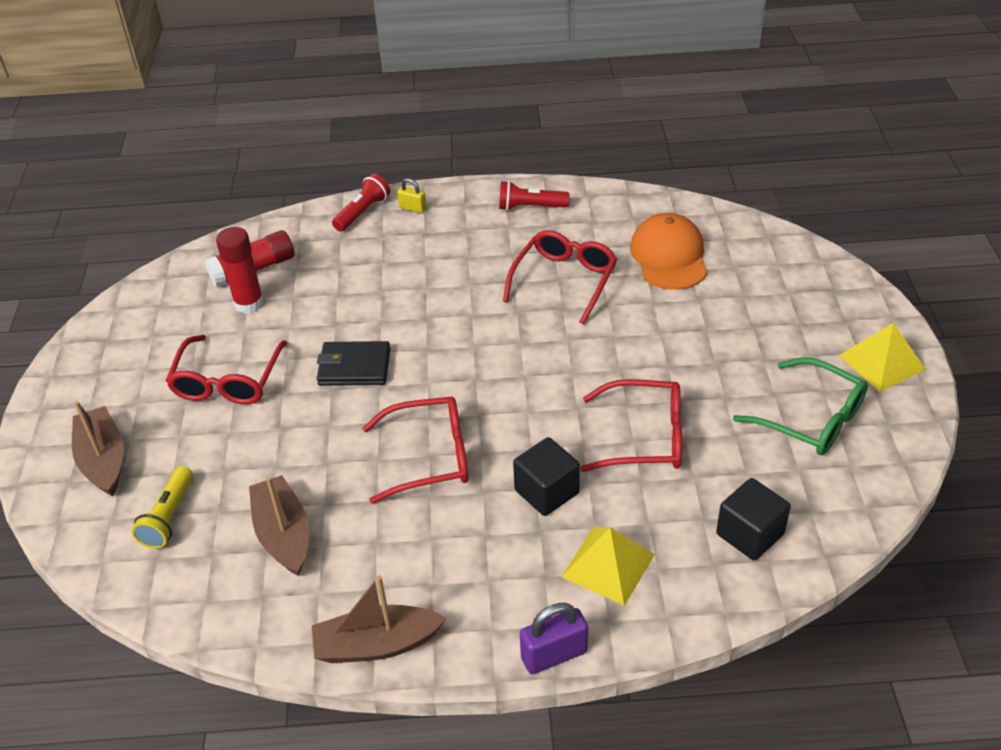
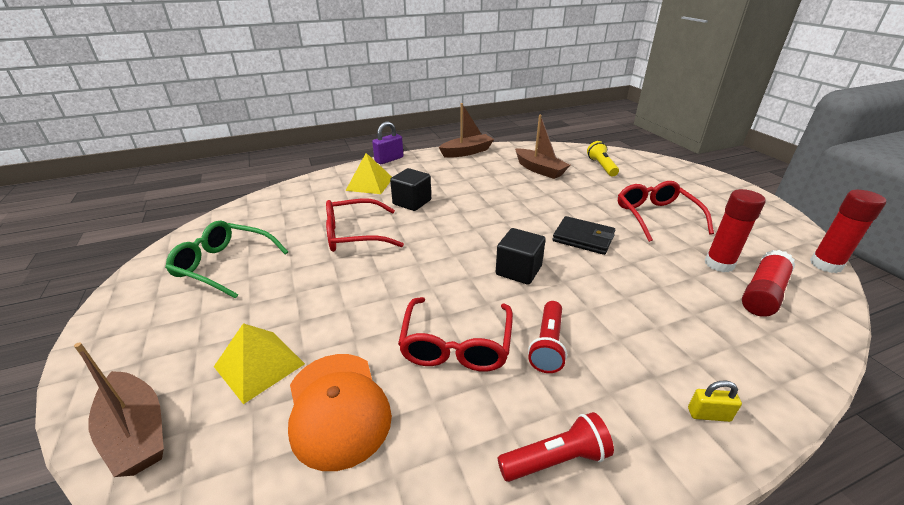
camera: 160 degrees right, 10 degrees down
(103, 460) = (666, 177): brown boat -> brown boat (136, 432)
(147, 282) = (825, 265): none -> red glue stick
(354, 367) = (583, 238): black wallet -> black wallet turned 45 degrees clockwise
(362, 212) = (758, 391): red flashlight -> red flashlight (548, 345)
(429, 457) = (490, 204): red glasses -> none
(749, 534) = (289, 204): black cube -> black cube (518, 270)
(882, 362) = (131, 321): yellow pyramid -> yellow pyramid (259, 365)

